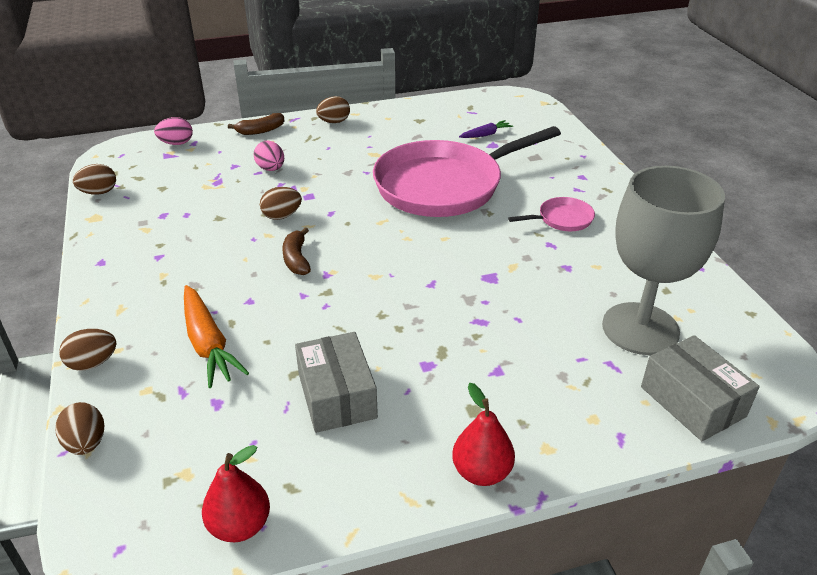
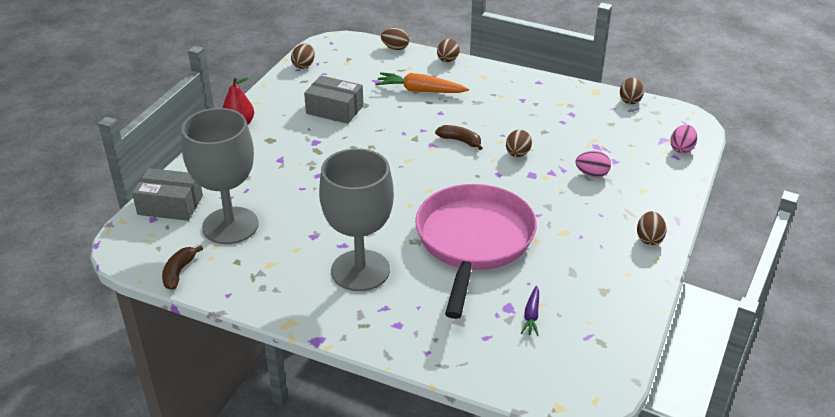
camera: 130 degrees right, 0 degrees up
(240, 526) = (304, 65): red pear -> brown egg
(260, 131) = (668, 194): brown banana -> brown banana (179, 272)
(562, 219) = (360, 270): pink pan -> grey goblet

